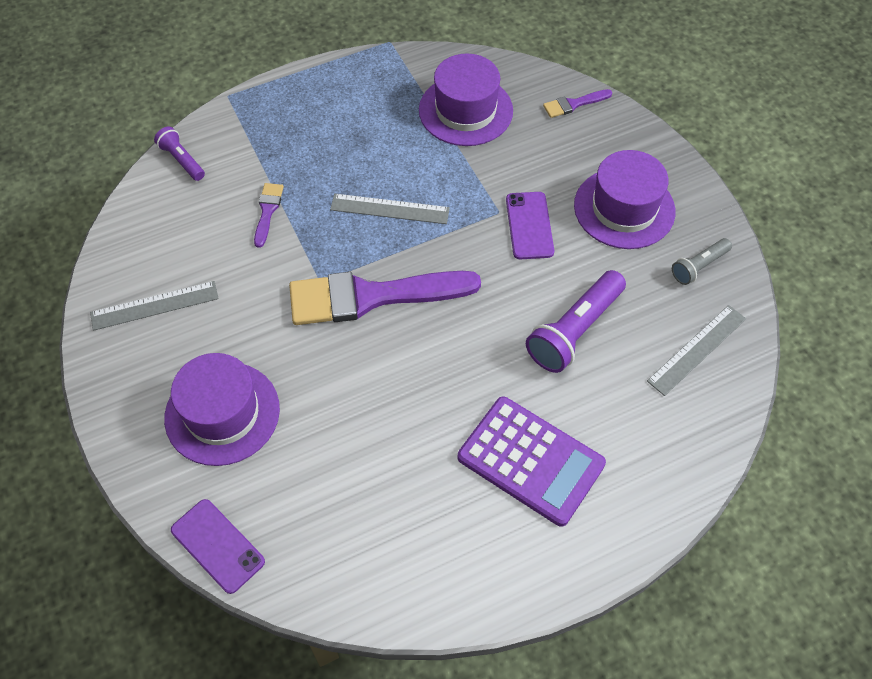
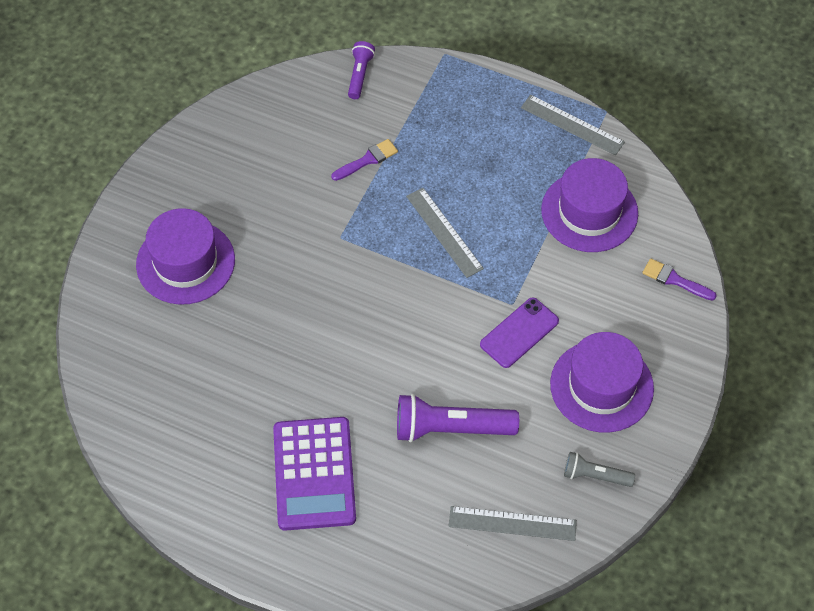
camera: 50 degrees right, 0 degrees up
(154, 305) = (229, 158): grey ruler -> grey ruler (572, 125)
(217, 546) = (93, 334): purple phone -> none
(371, 297) = (357, 278): purple brush -> none

